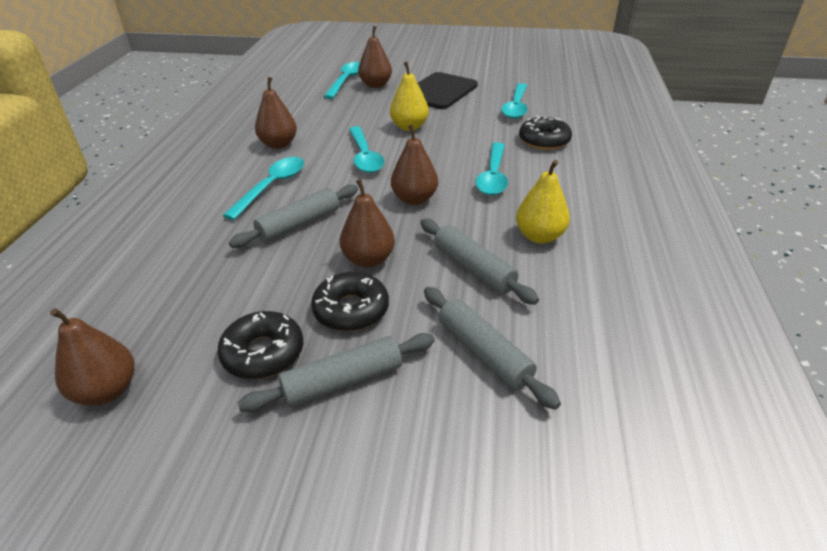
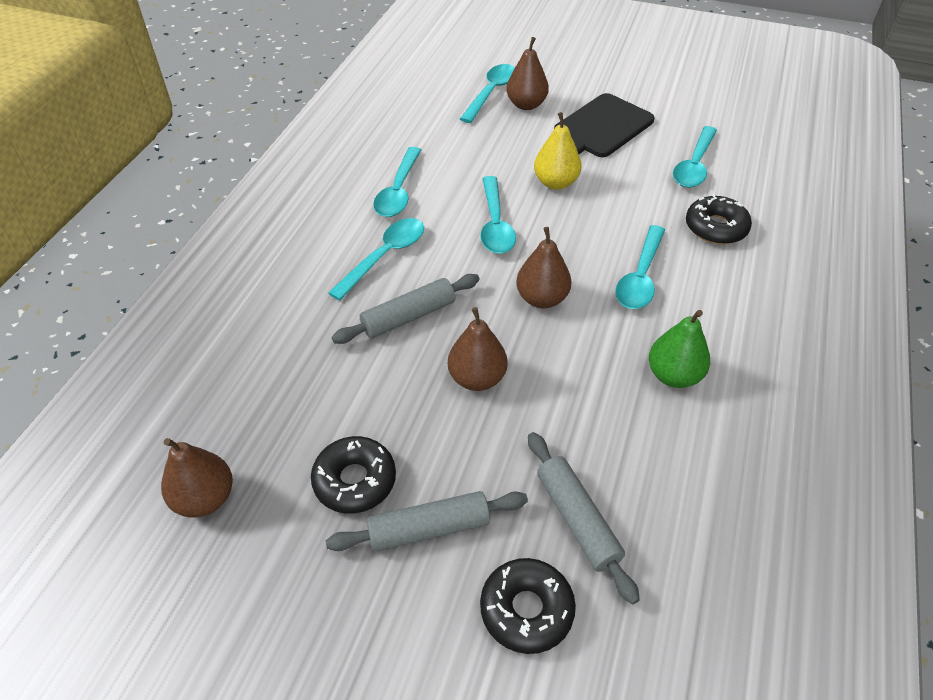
camera: 10 degrees right, 10 degrees up
(278, 144) = (398, 191): brown pear -> turquoise spoon
(351, 310) = (449, 442): black donut -> black donut (526, 610)
(473, 268) = (589, 408): grey rolling pin -> none
(539, 236) = (673, 375): yellow pear -> green pear

